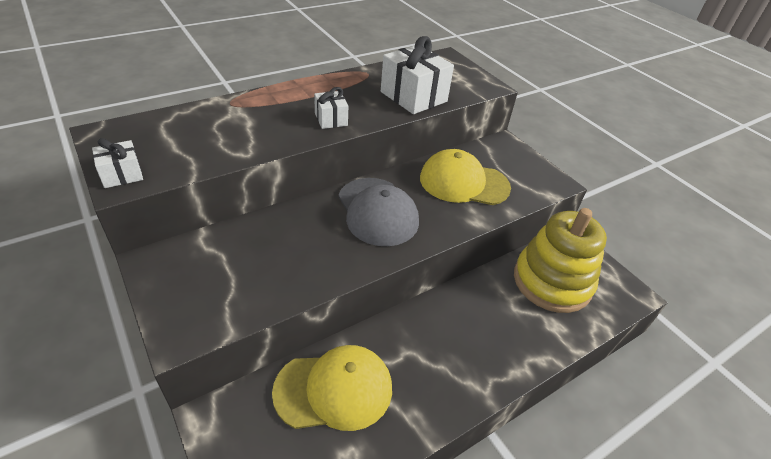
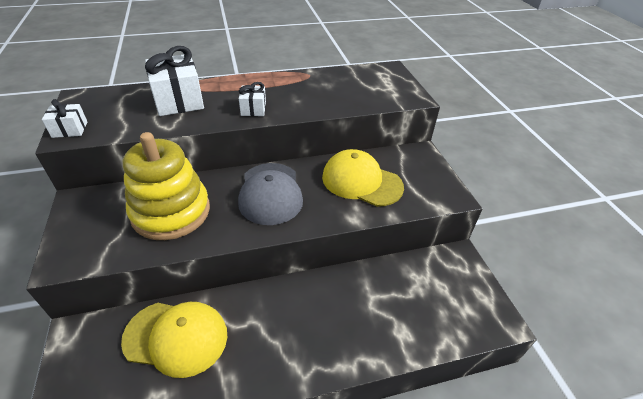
camera: 20 degrees right, 0 degrees up
(413, 97) = (337, 99): white gift -> white gift (178, 101)
(552, 281) = (420, 290): yellow stacking toy -> yellow stacking toy (171, 212)

